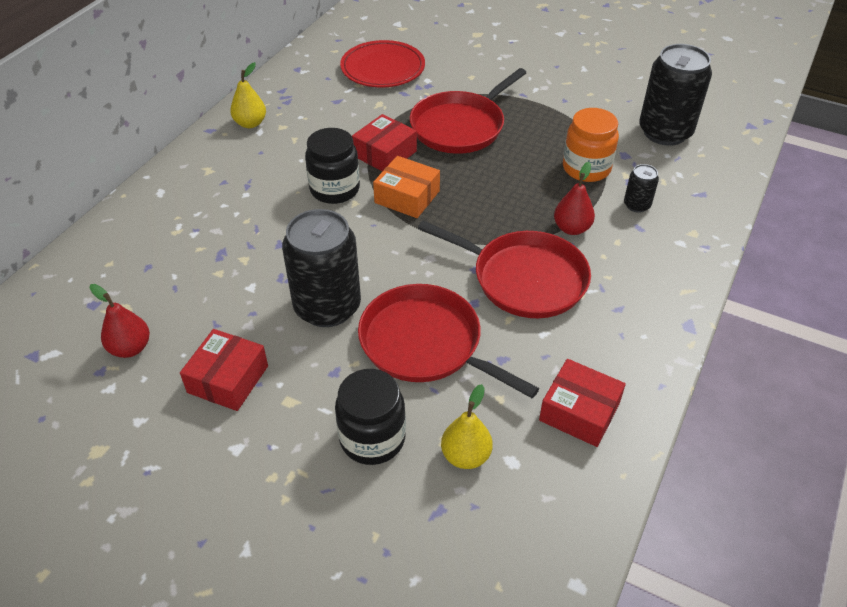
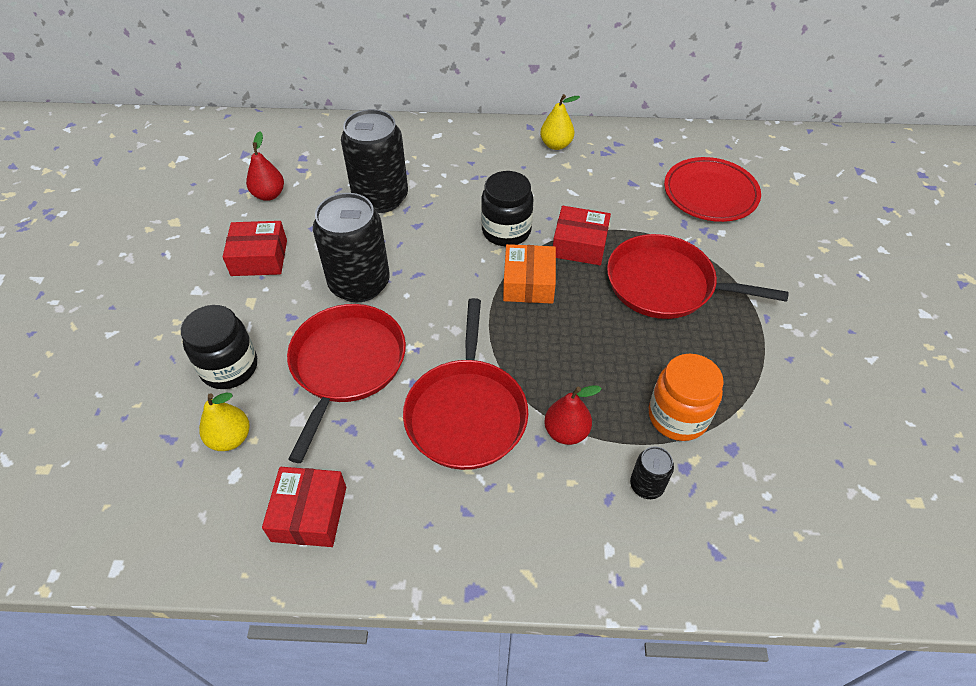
camera: 65 degrees right, 5 degrees up
(665, 132) = (812, 481): black can -> black can (380, 198)

